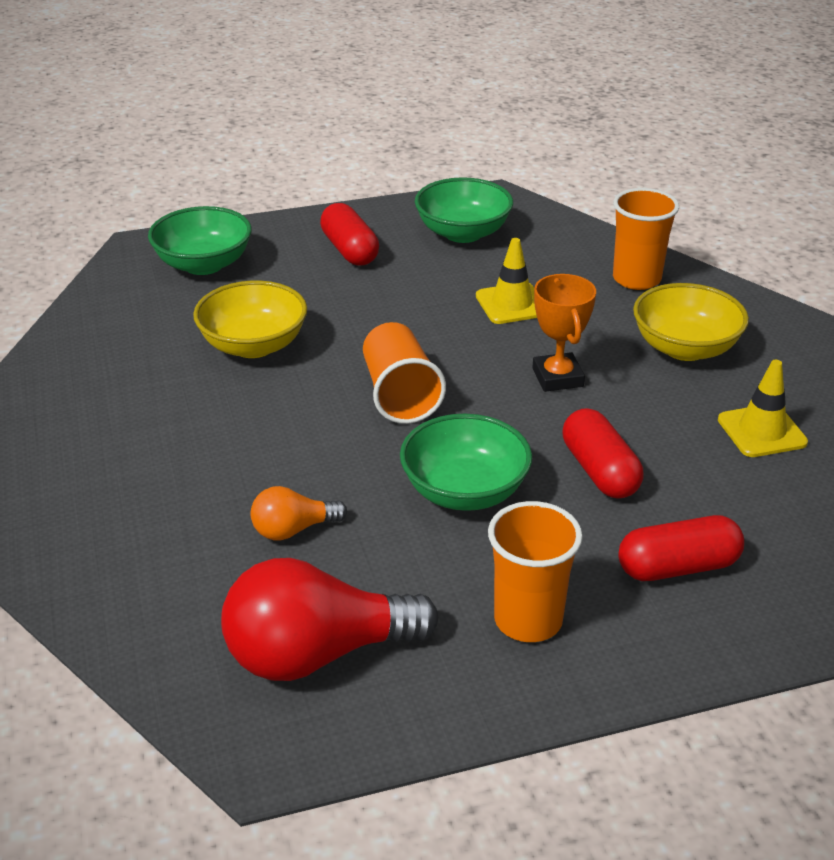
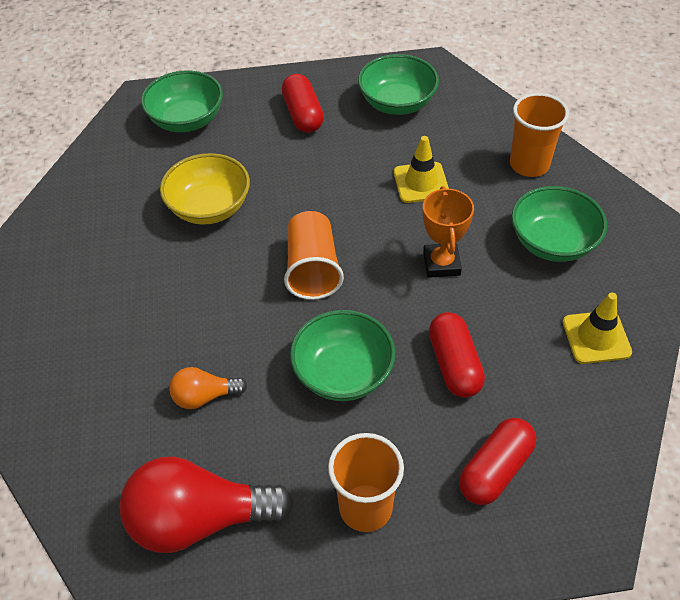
camera: 10 degrees right, 15 degrees up
(677, 567) = (495, 470): red capsule -> red capsule turned 45 degrees counterclockwise
(685, 348) = (552, 242): yellow bowl -> green bowl

